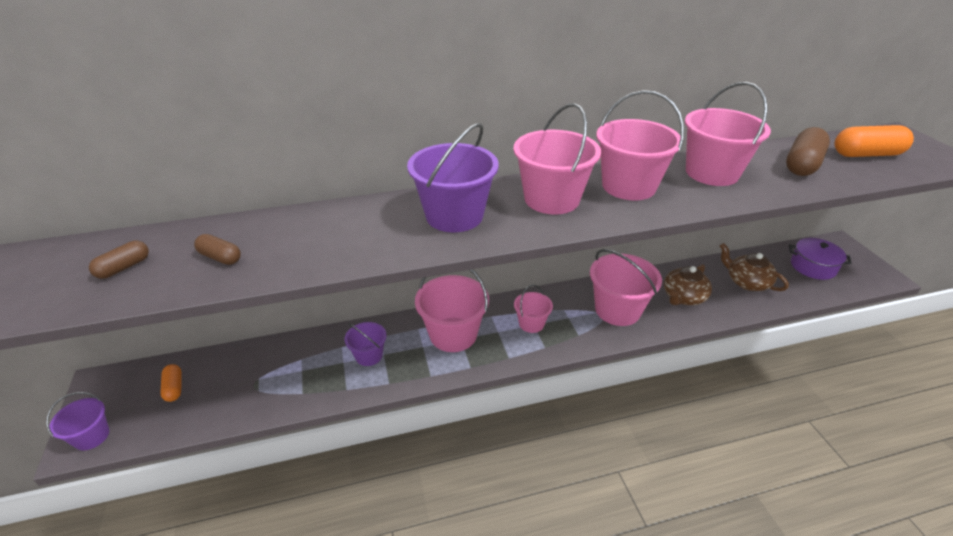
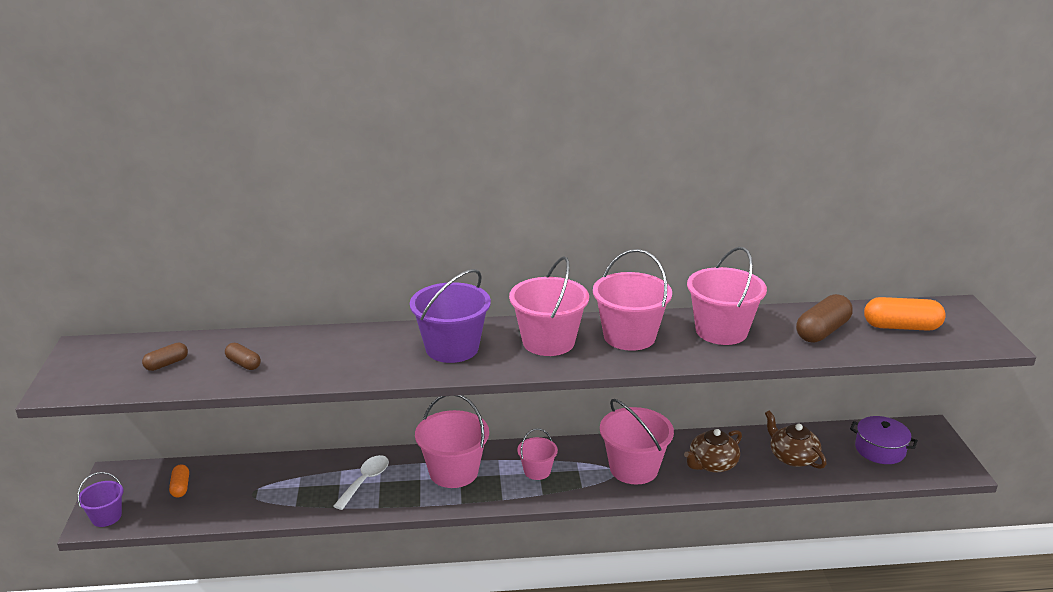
camera: 10 degrees right, 10 degrees down
(369, 355) = (365, 481): purple bucket -> white spoon

